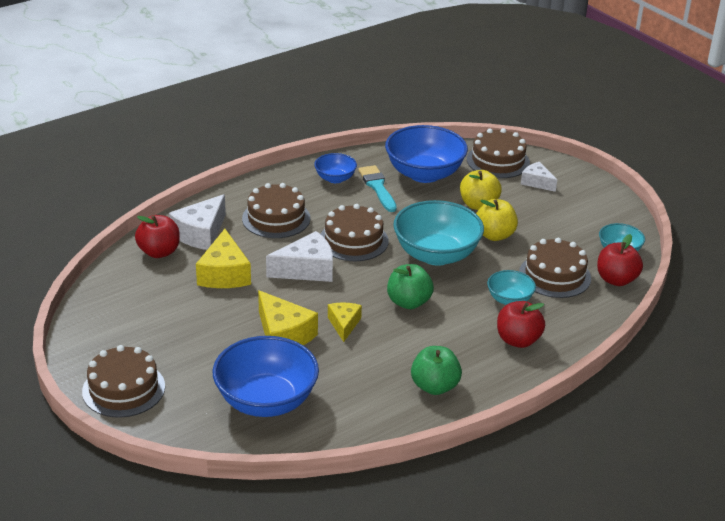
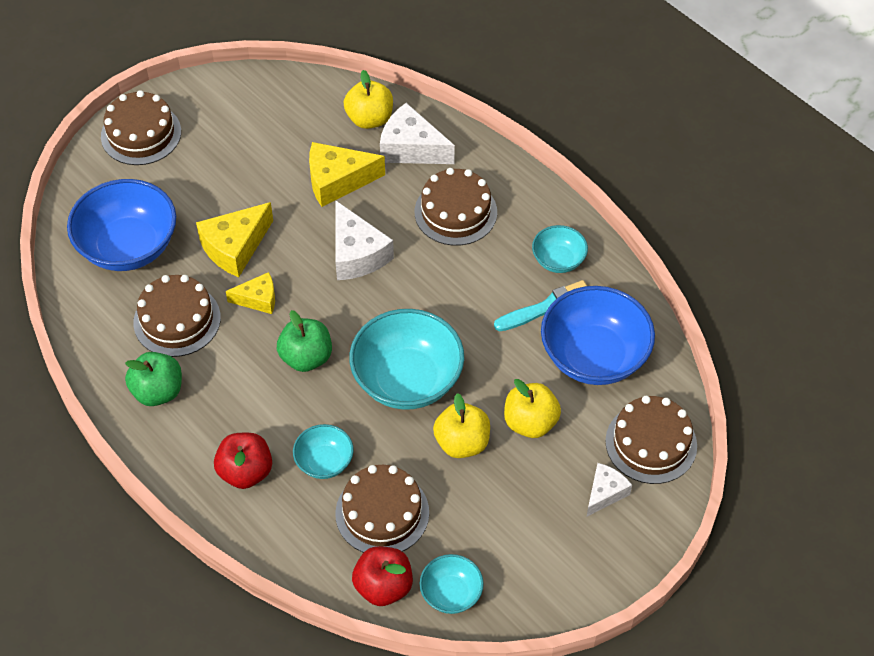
camera: 85 degrees right, 20 degrees up
(159, 252) = (369, 119): red apple -> yellow apple
(335, 178) = (558, 260): blue bowl -> turquoise bowl
(353, 240) = (423, 292): brown cake -> brown cake (177, 320)

